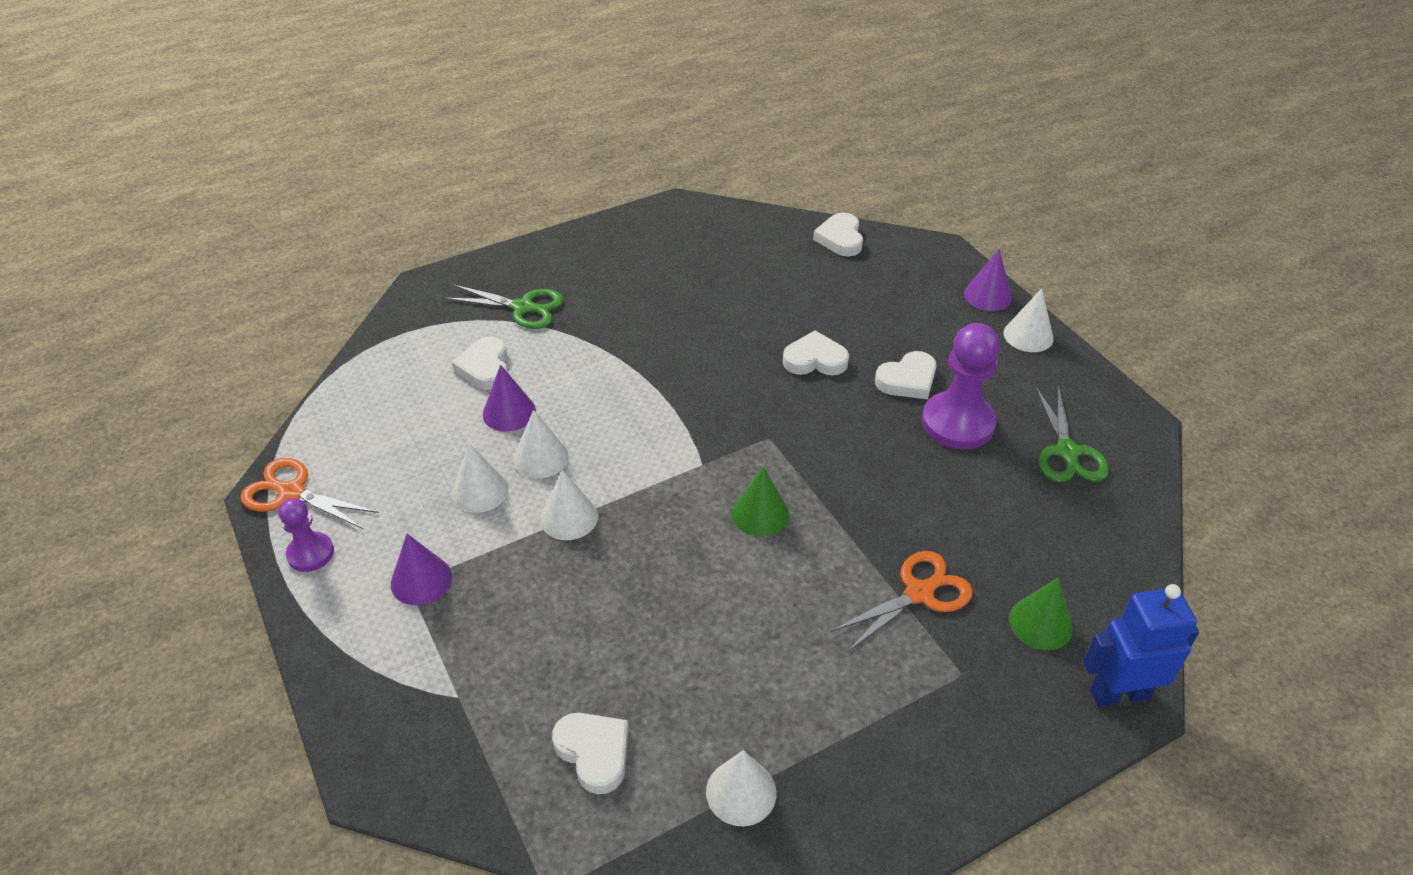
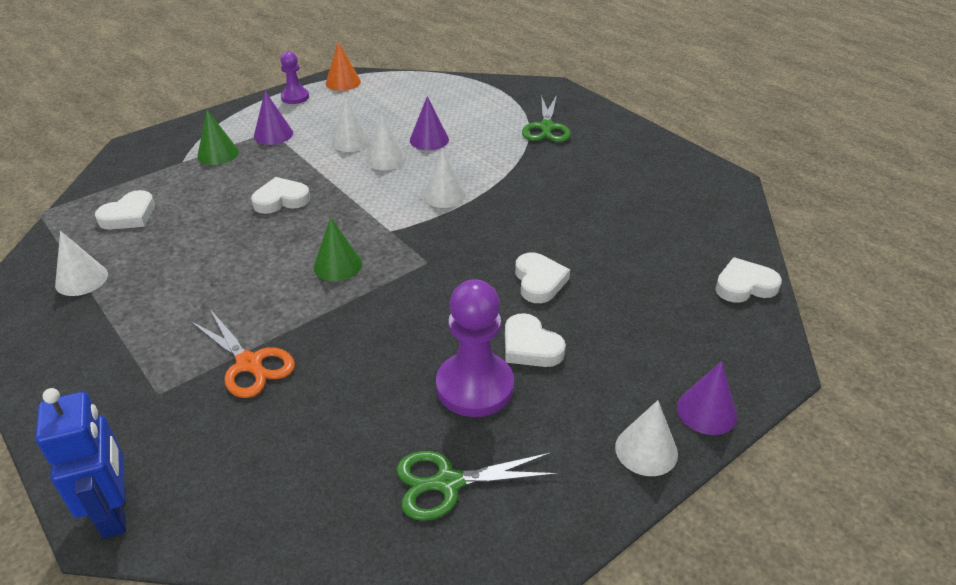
camera: 80 degrees right, 5 degrees down
(291, 493) = (343, 82): orange scissors -> orange cone
(485, 368) = (473, 123): white heart -> white heart (281, 200)
(569, 517) = (328, 178): white cone -> white cone (444, 195)
(1040, 623) = (207, 451): green cone -> green cone (218, 154)

